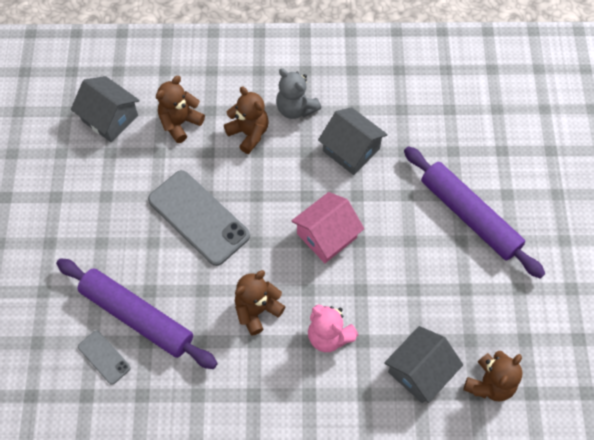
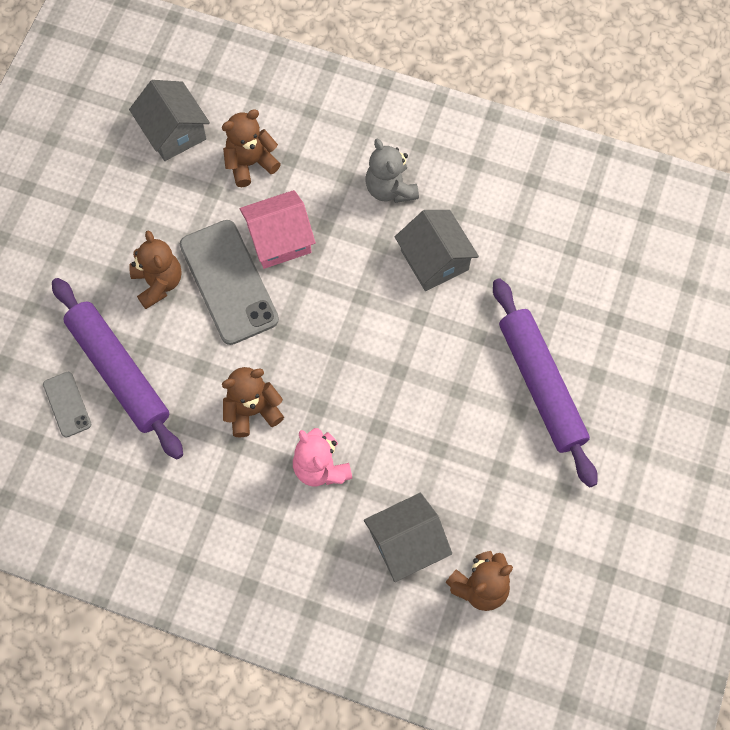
camera: 20 degrees right, 5 degrees up
(249, 133) = (324, 201): brown teddy bear -> brown teddy bear (158, 283)
(326, 236) = (365, 352): pink house -> pink house (279, 239)

